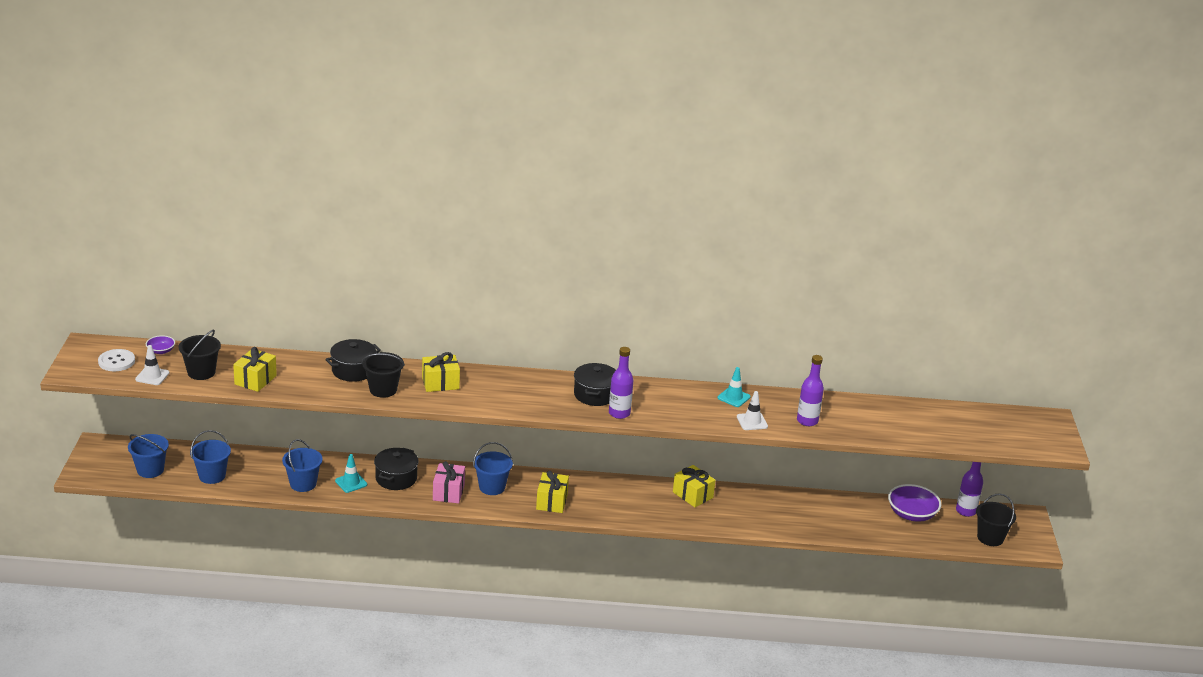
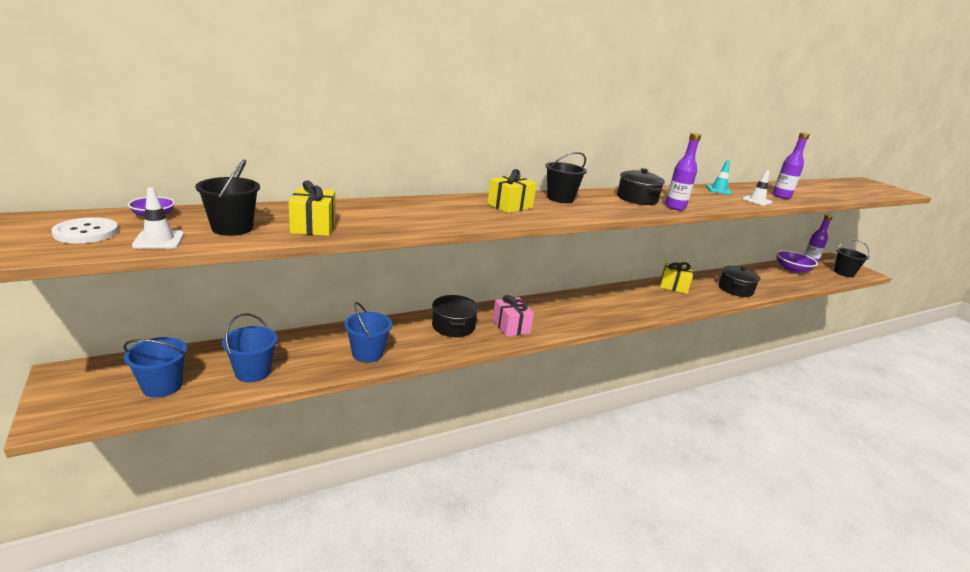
camera: 30 degrees left, 5 degrees down
(351, 483) = (415, 340): turquoise traffic cone -> none
(353, 370) = (415, 207): black pot -> black pot (735, 289)
(383, 390) = (466, 217): black bucket -> black bucket (560, 198)
(492, 487) = (539, 314): blue bucket -> none
(552, 501) = (596, 313): yellow gift -> none

